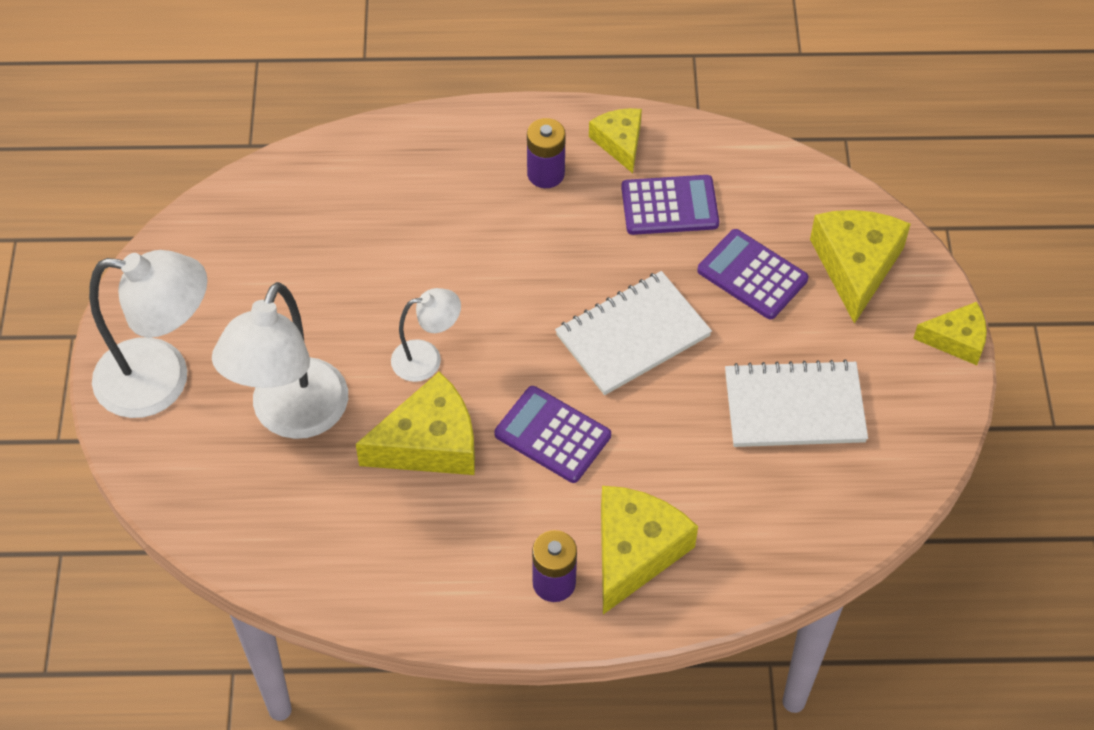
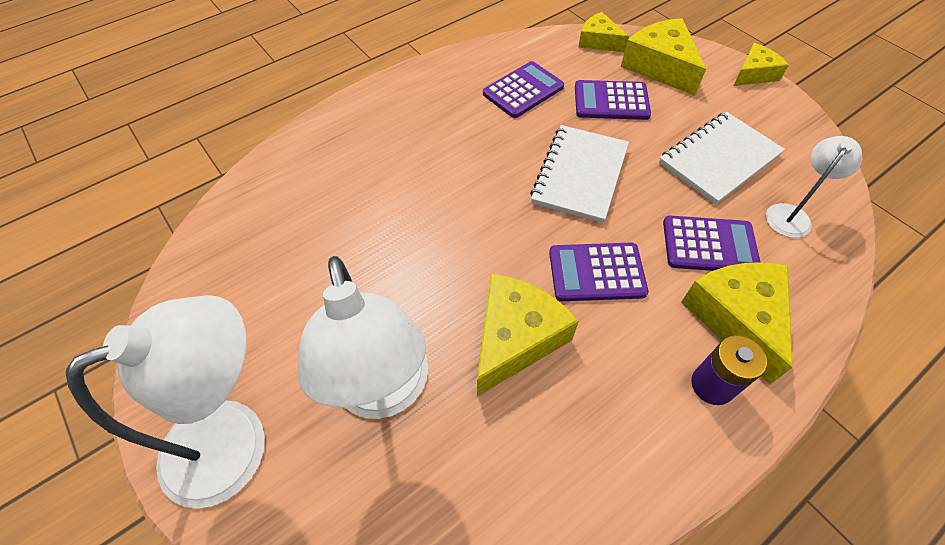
camera: 35 degrees left, 0 degrees up
(427, 358) = (455, 275): white lamp -> white lamp (791, 214)
(545, 174) = (427, 112): purple battery -> none
(619, 142) = (457, 73): yellow cheese -> yellow cheese (598, 41)
(684, 478) = (709, 245): none -> purple calculator

